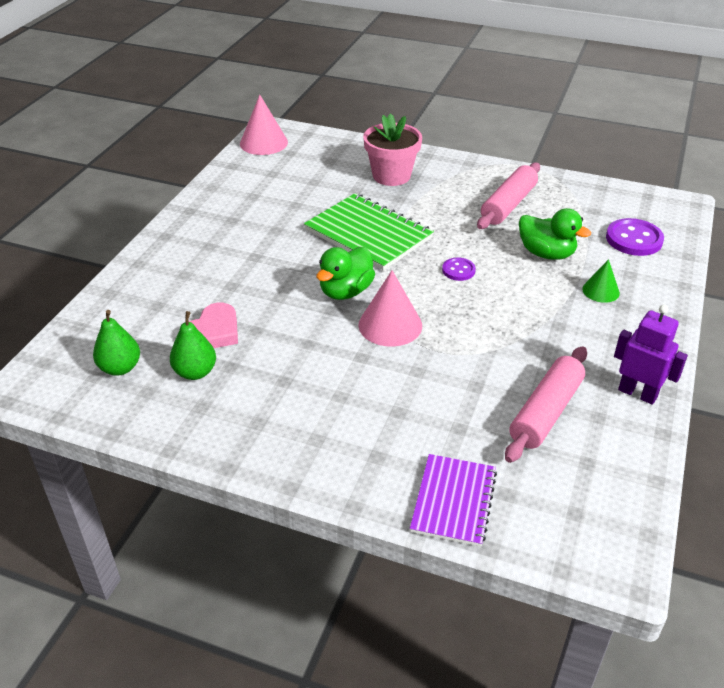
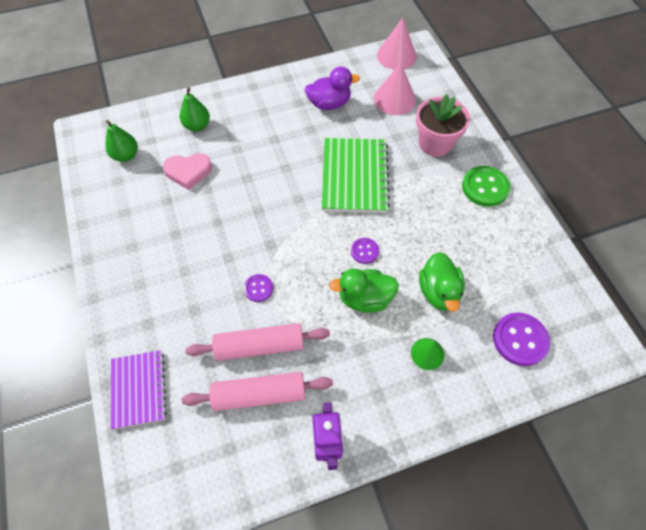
camera: 50 degrees right, 20 degrees up
(195, 372) = (149, 189): green pear -> green pear (197, 126)
(262, 204) = (329, 104): none -> purple duck
(346, 291) = (283, 206): green duck -> green duck (365, 298)
(390, 325) = (271, 251): pink cone -> pink cone (394, 99)
(424, 354) = (258, 288): none -> purple button
(453, 501) = (139, 389): purple notebook -> purple notebook turned 75 degrees counterclockwise
(470, 177) = (485, 187): none -> green button
(508, 205) = (475, 231): pink rolling pin -> pink rolling pin (259, 346)

